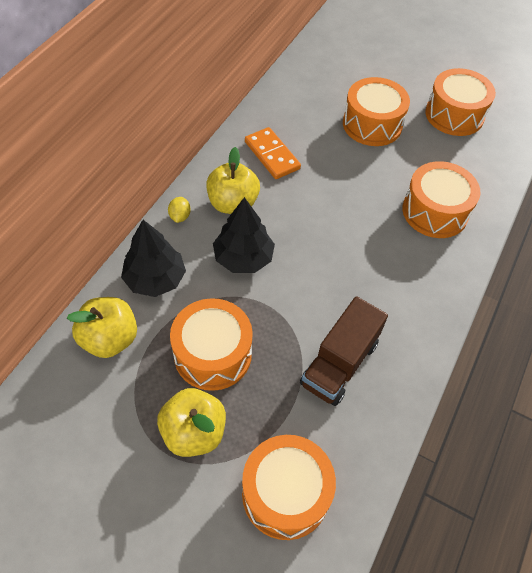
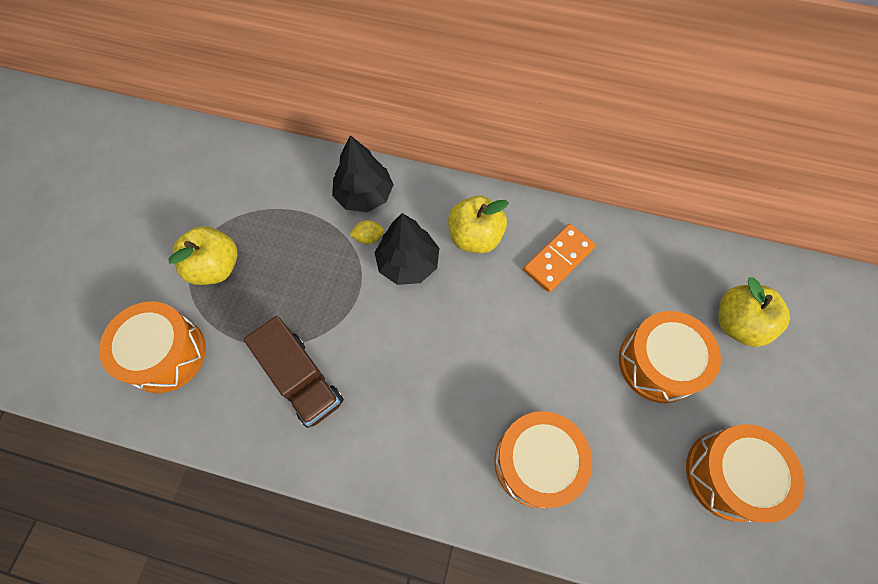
camera: 80 degrees right, 10 degrees up
(110, 339) = (295, 179): yellow apple -> yellow apple (737, 323)
(180, 216) = (443, 194): yellow lemon -> yellow lemon (368, 237)
(213, 354) = (293, 263): orange drum -> none
(339, 363) = (302, 379): brown truck -> brown truck turned 150 degrees counterclockwise

